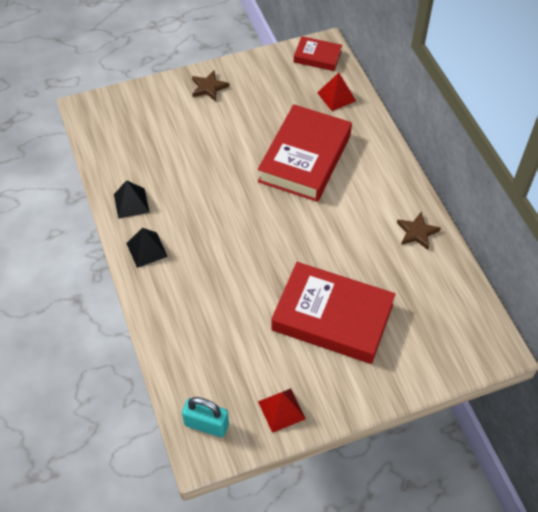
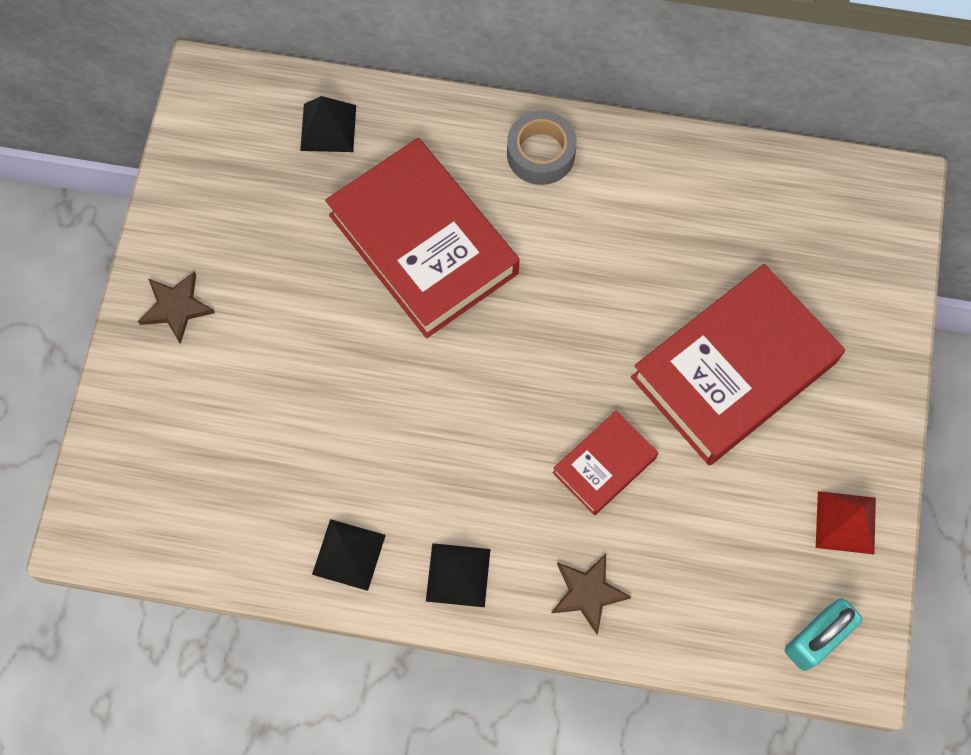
camera: 60 degrees left, 15 degrees up
(317, 57) = (224, 106): red book -> red book (604, 465)
(336, 96) = (328, 127): red pyramid -> black pyramid
(388, 181) = (540, 154): none -> grey tape
(417, 232) = (654, 172): brown star -> brown star (588, 593)

